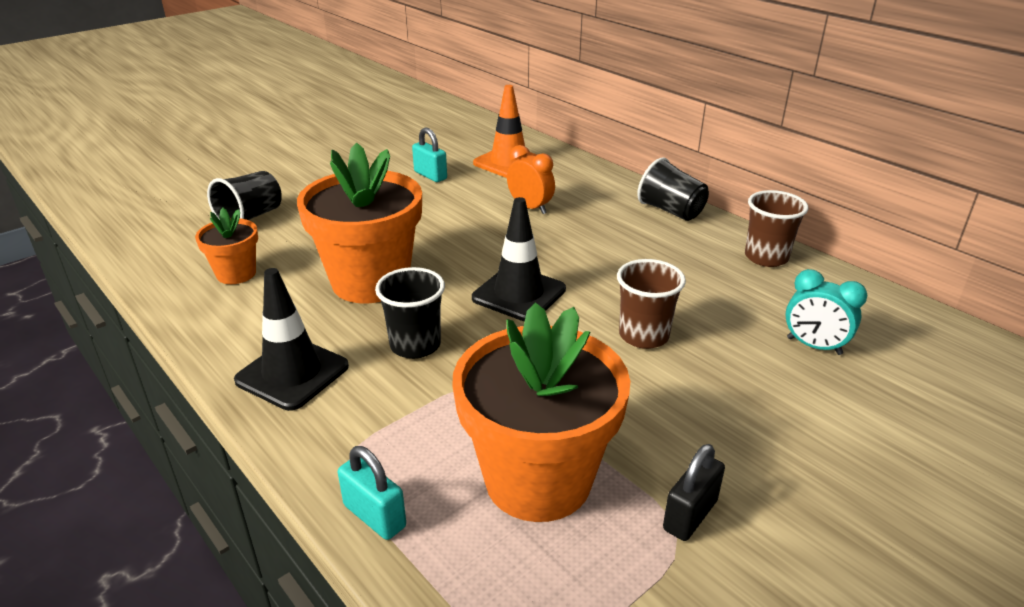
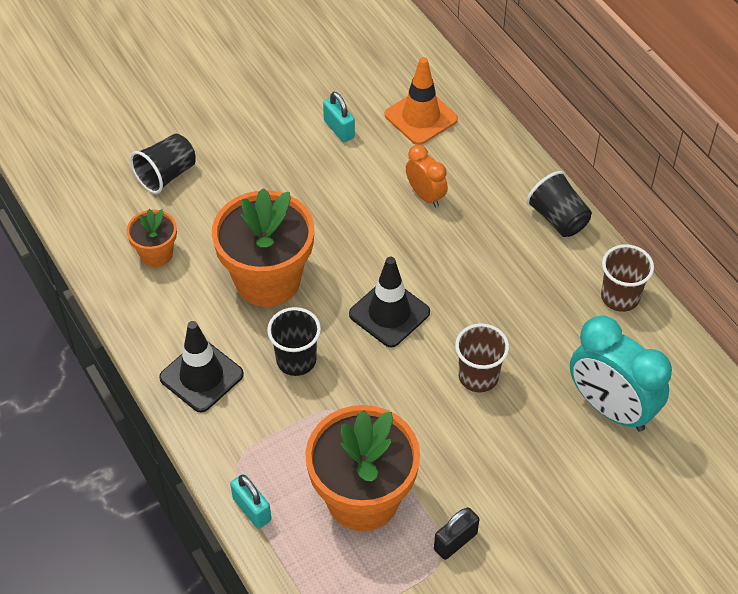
camera: 10 degrees right, 20 degrees up
(814, 346) = (610, 408): turquoise clock -> turquoise clock, size x1.82

